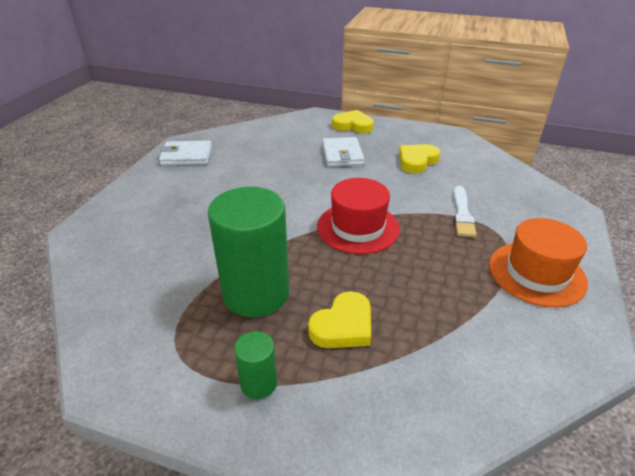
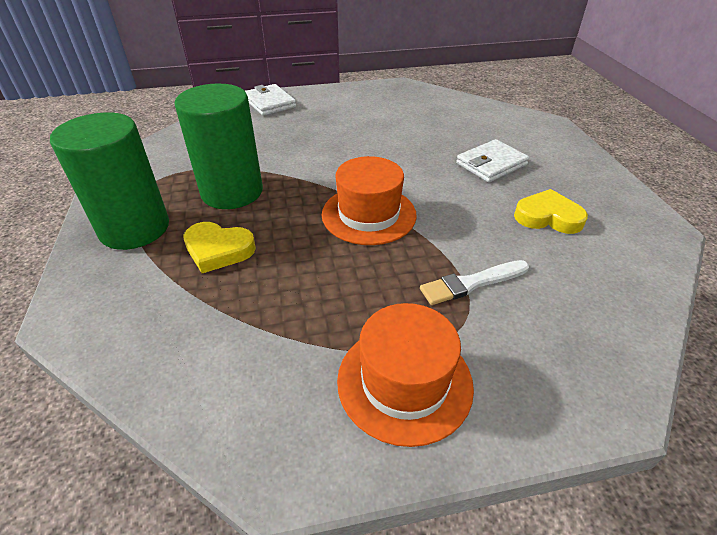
camera: 60 degrees right, 5 degrees up
(186, 156) = (385, 94): white wallet -> white wallet (269, 103)
(258, 383) = (135, 228): green cylinder -> green cylinder, size x2.18
(353, 125) = (563, 151): yellow heart -> none
(358, 227) = (368, 214): red hat -> orange hat

